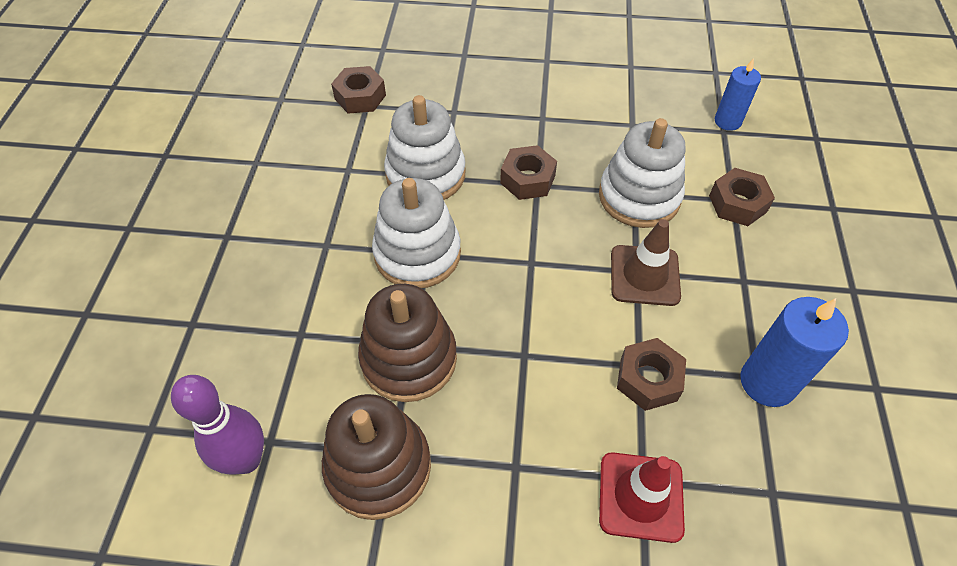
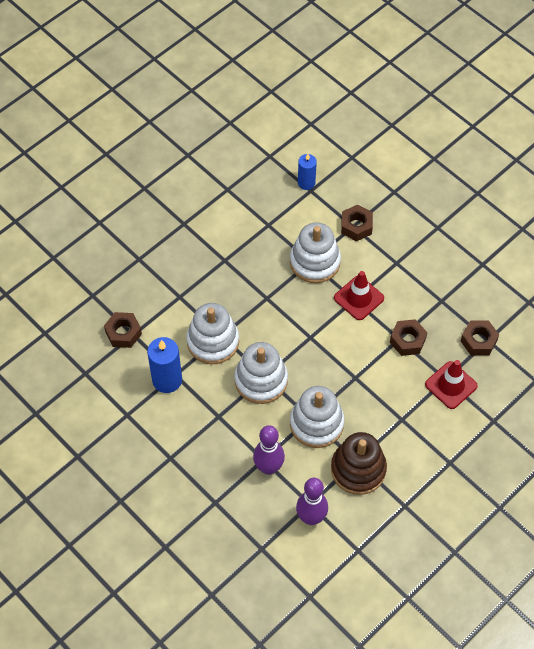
camera: 50 degrees left, 5 degrees up
(292, 349) = (268, 467): none -> purple bowling pin
(409, 359) = (316, 423): brown stacking toy -> white stacking toy
(527, 179) = (259, 299): brown nut -> brown nut (478, 341)
(644, 275) = (359, 298): brown traffic cone -> red traffic cone
(767, 382) = (446, 299): blue candle -> blue candle (167, 380)

